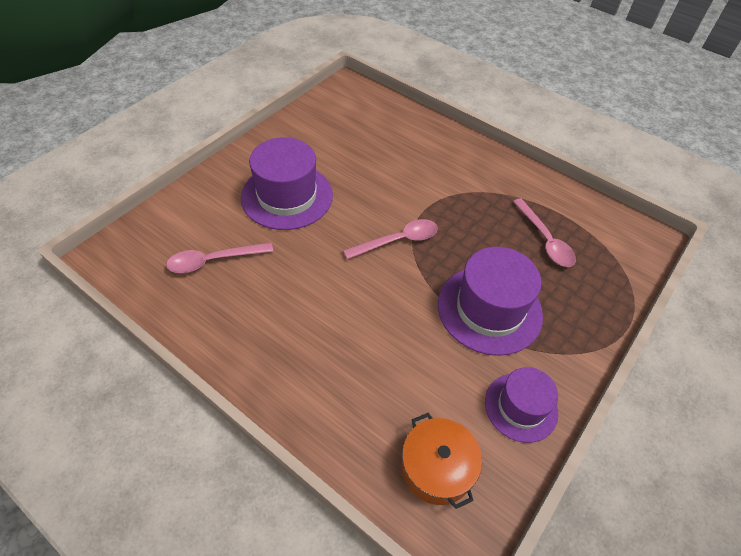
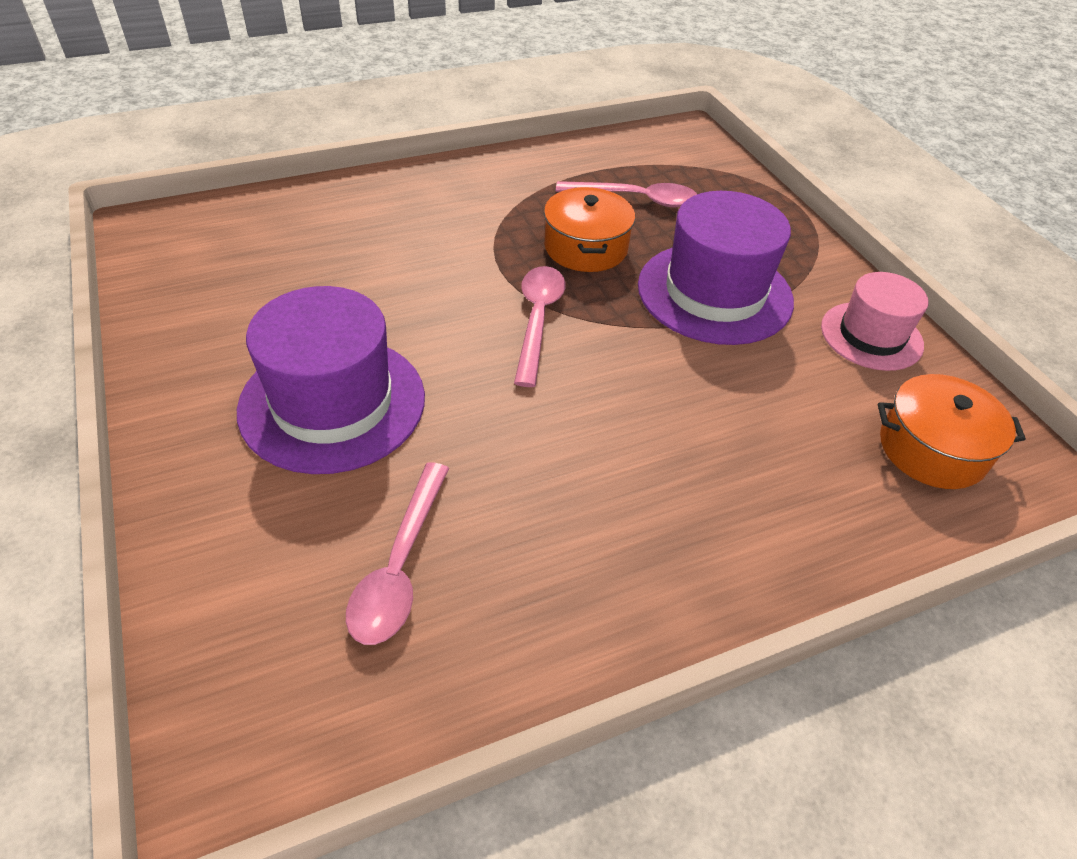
camera: 60 degrees left, 5 degrees down
(476, 235) = (586, 247): none -> orange pot
(521, 407) = (871, 336): purple hat -> pink hat

